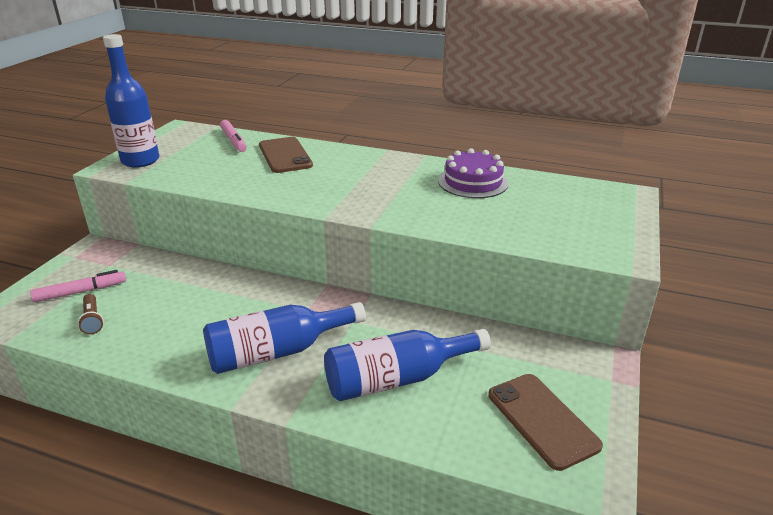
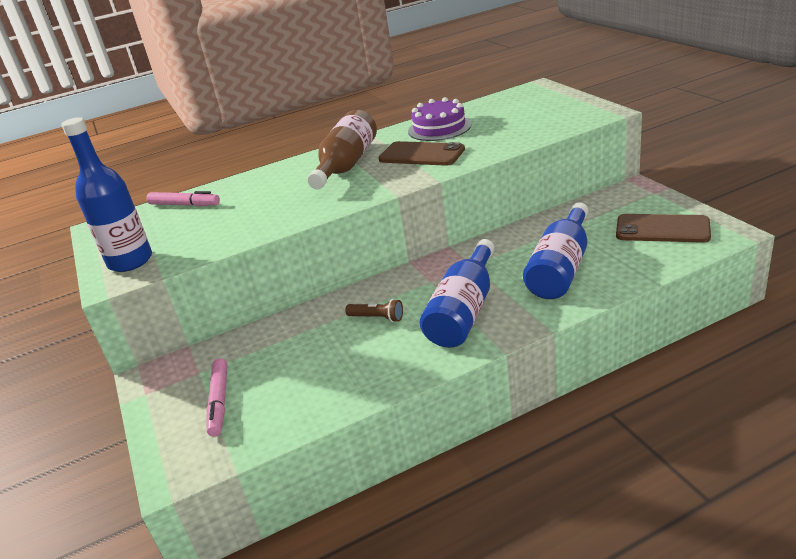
camera: 40 degrees left, 0 degrees up
(81, 292) = (219, 401): pink marker -> pink marker turned 150 degrees clockwise
(92, 320) = (279, 403): brown flashlight -> brown flashlight (377, 318)
(285, 155) = (260, 187): brown phone -> brown phone (421, 155)
(356, 172) = (346, 165): none -> brown bottle

